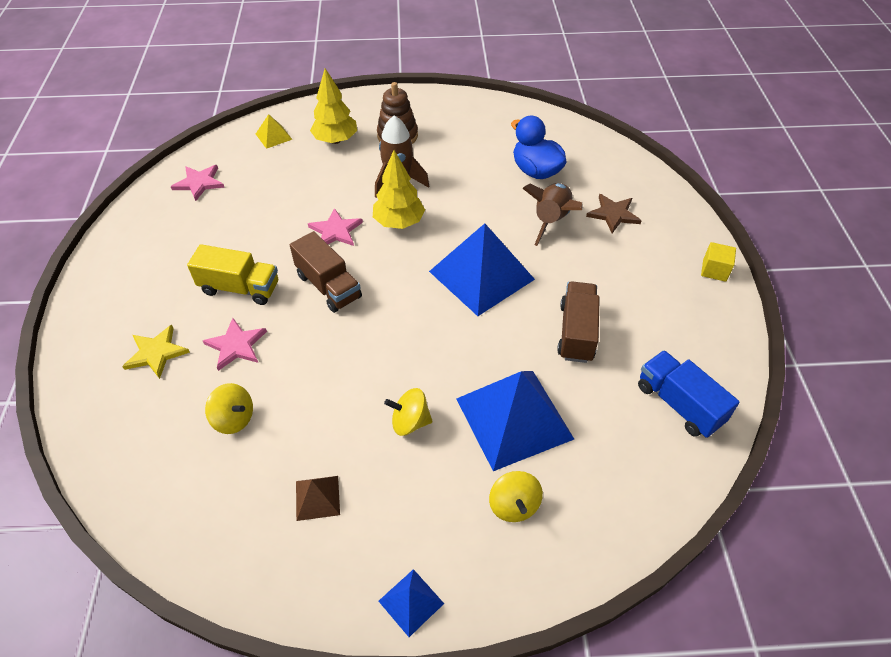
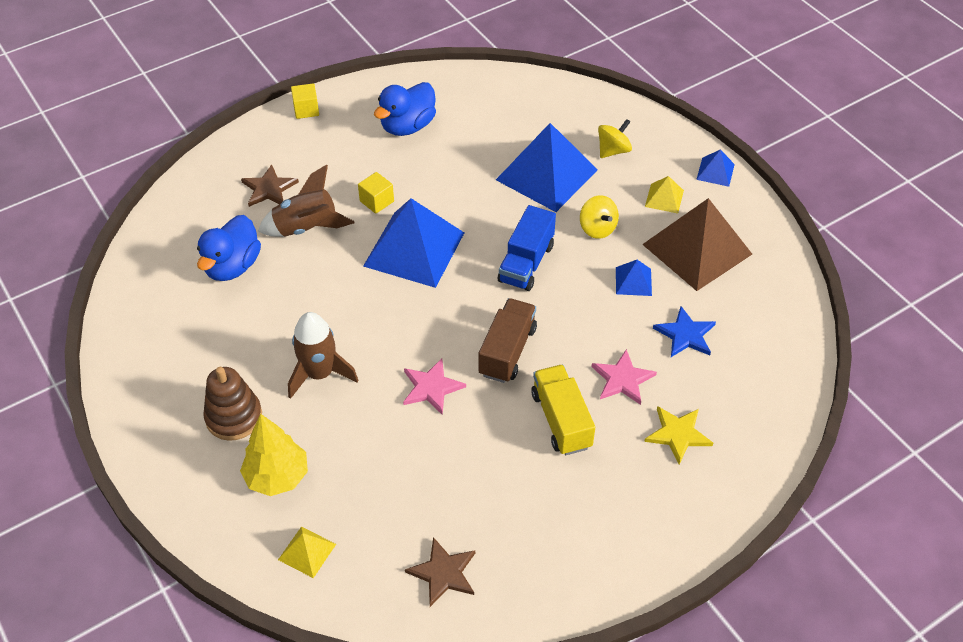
camera: 120 degrees left, 0 degrees up
(199, 183) = (443, 573): pink star -> brown star
(234, 419) = (685, 334): yellow spinning top -> blue star
(317, 497) = (697, 249): brown pyramid -> brown pyramid, size x2.24
(324, 414) = (633, 281): none -> blue pyramid
(399, 222) = (384, 341): yellow tree -> none
(408, 512) = (664, 198): none -> yellow pyramid
(556, 273) = (377, 201): none -> yellow cube
(576, 332) = (437, 168): brown truck -> none
(652, 335) = (407, 126): none -> blue duck
(679, 404) = (465, 98): blue truck -> blue truck (526, 263)

